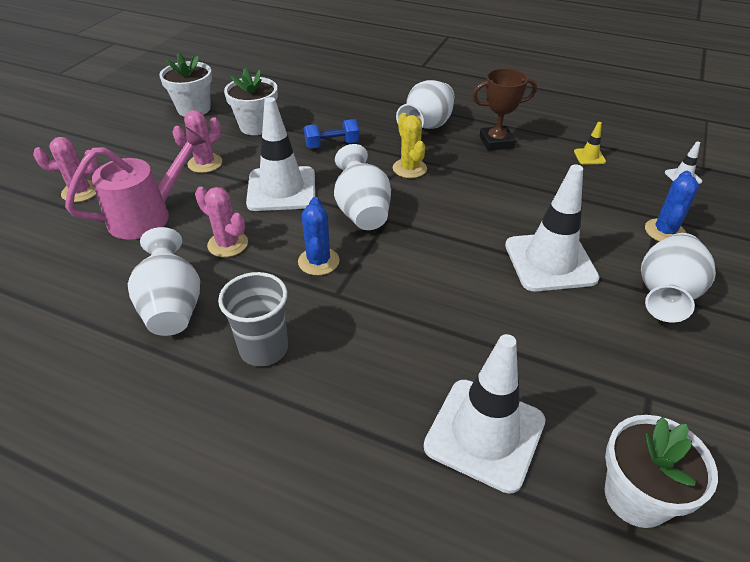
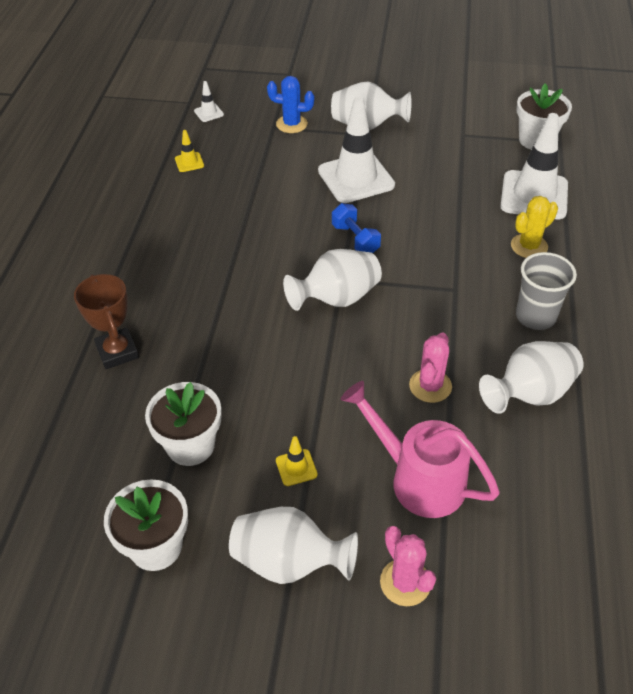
camera: 105 degrees left, 5 degrees up
(205, 163) = (296, 467): pink cactus -> yellow traffic cone
(281, 189) = (322, 373): white traffic cone -> none
(318, 261) = (421, 311): blue cactus -> none
(332, 145) = (217, 353): blue dumbbell -> blue dumbbell (355, 239)
(409, 168) = (248, 279): yellow cactus -> yellow cactus (529, 246)
(427, 126) = (154, 280): white vase -> white vase (289, 562)
(496, 142) = (177, 223): brown trophy -> brown trophy (117, 352)

